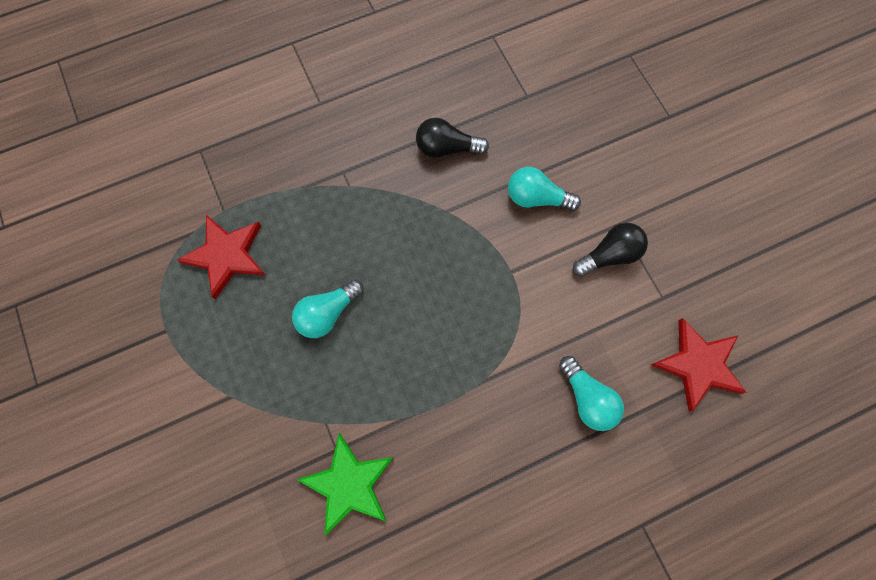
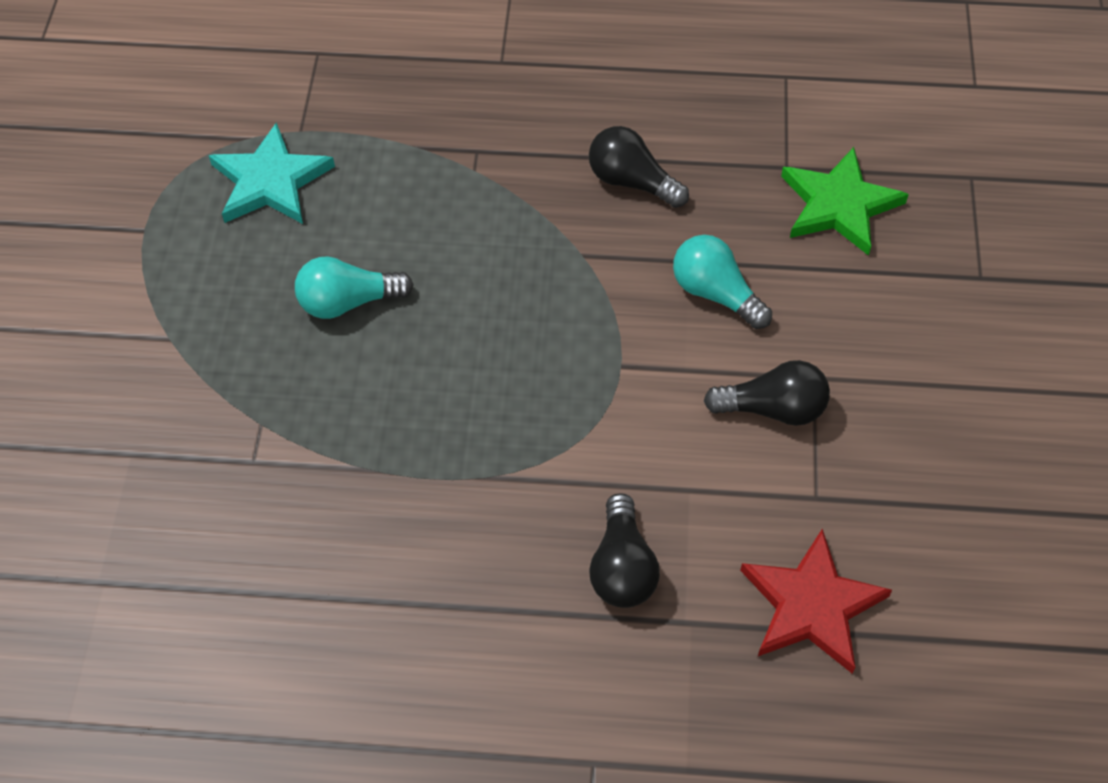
camera: 30 degrees right, 15 degrees down
(226, 255) = (270, 181): red star -> turquoise star
(349, 484) = (242, 507): green star -> green star (839, 205)
(587, 398) = (622, 567): turquoise light bulb -> black light bulb

